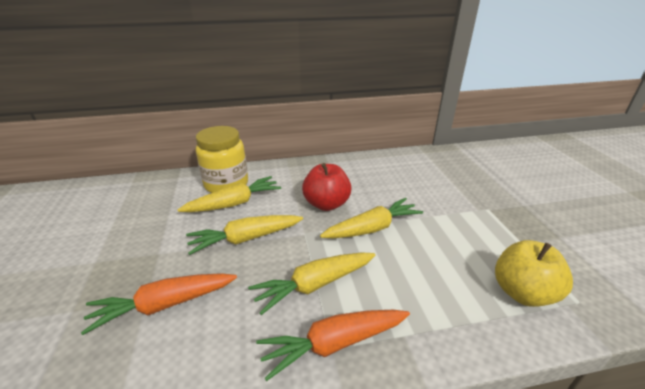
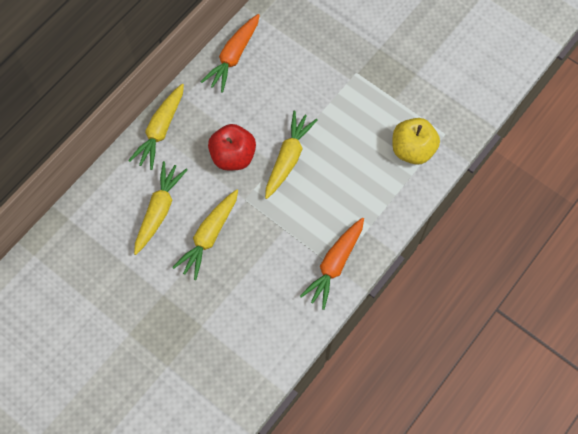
camera: 40 degrees left, 35 degrees up
(164, 305) = (217, 319): orange carrot -> orange carrot (233, 57)
(226, 184) = (124, 194): yellow jar -> none
(314, 285) = (291, 237): yellow carrot -> yellow carrot (160, 130)

